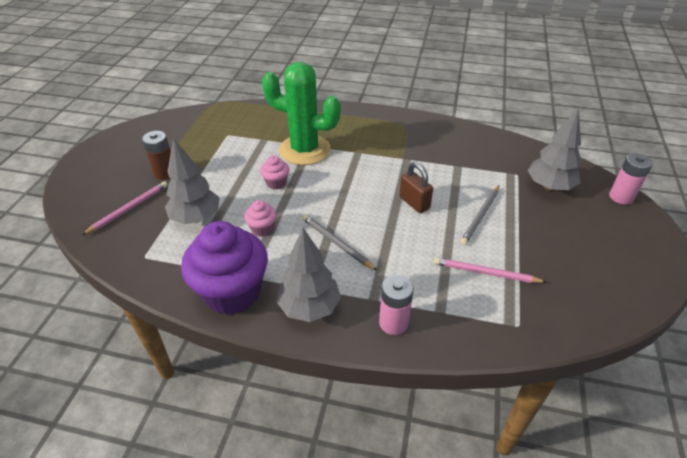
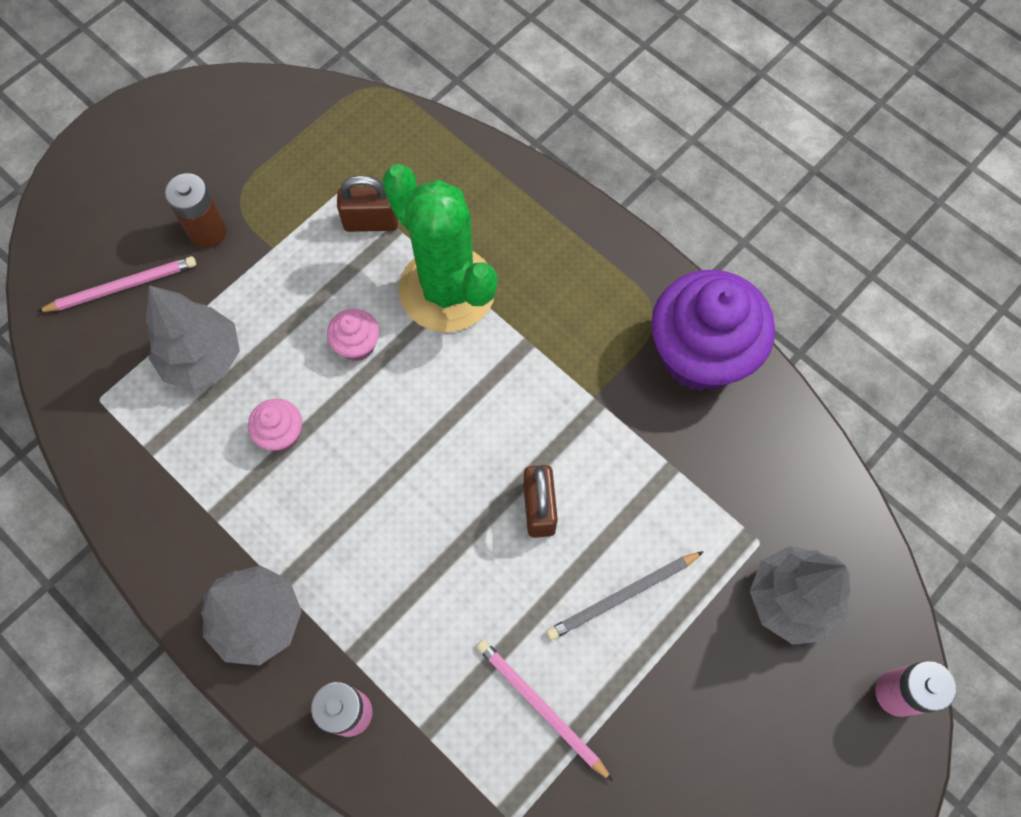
camera: 30 degrees right, 25 degrees up
(232, 292) = (177, 533): purple cupcake -> purple cupcake (700, 354)
(249, 142) = (371, 222): none -> brown padlock
(336, 243) = (367, 524): grey pencil -> none

